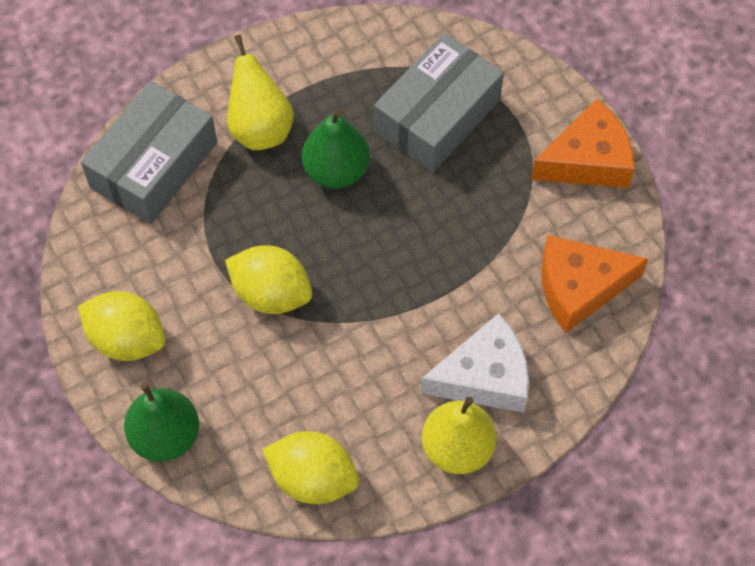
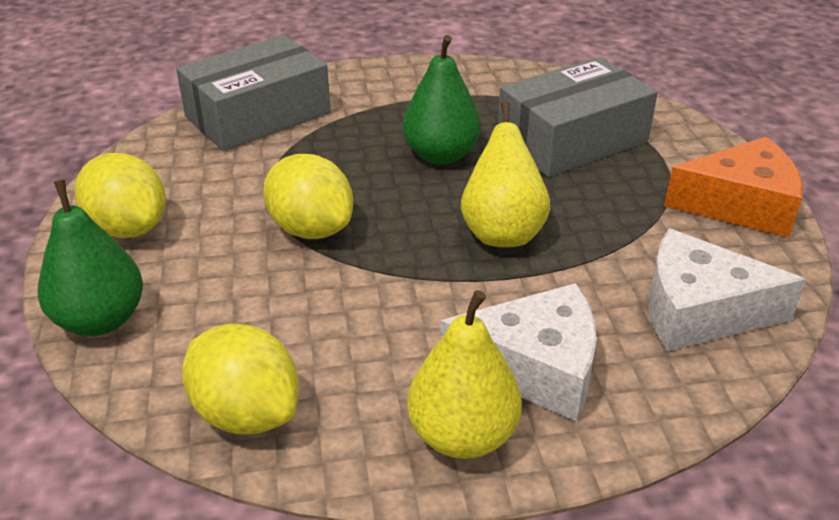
camera: 20 degrees right, 25 degrees down
(260, 128) = (379, 113): yellow pear -> yellow pear (502, 232)
(579, 287) = (699, 311): orange cheese -> white cheese

